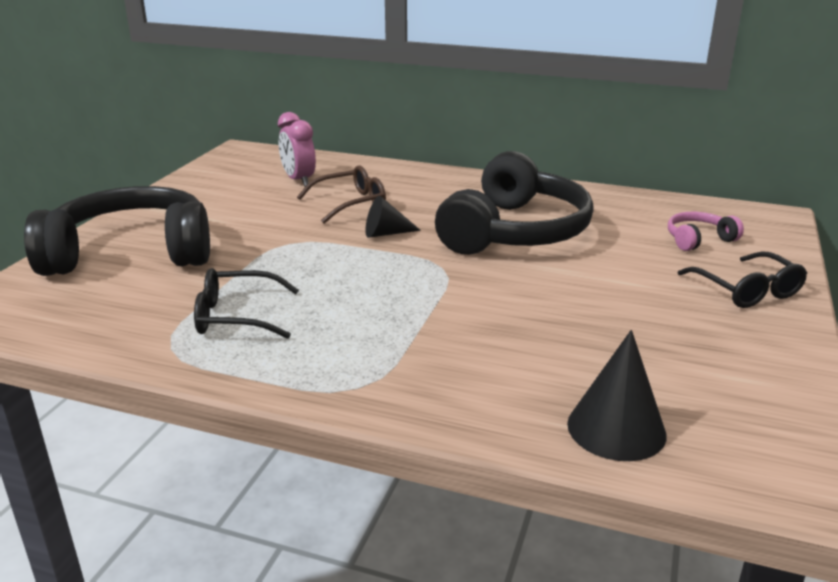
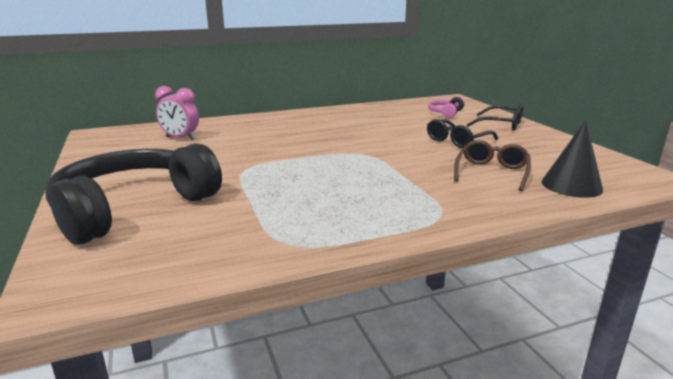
camera: 40 degrees left, 5 degrees down
(237, 316) = (297, 212): black glasses -> black glasses (457, 141)
(350, 204) = (243, 141): brown glasses -> brown glasses (491, 173)
(385, 233) = (297, 148): black cone -> none
(515, 232) = (363, 130): black headphones -> none

